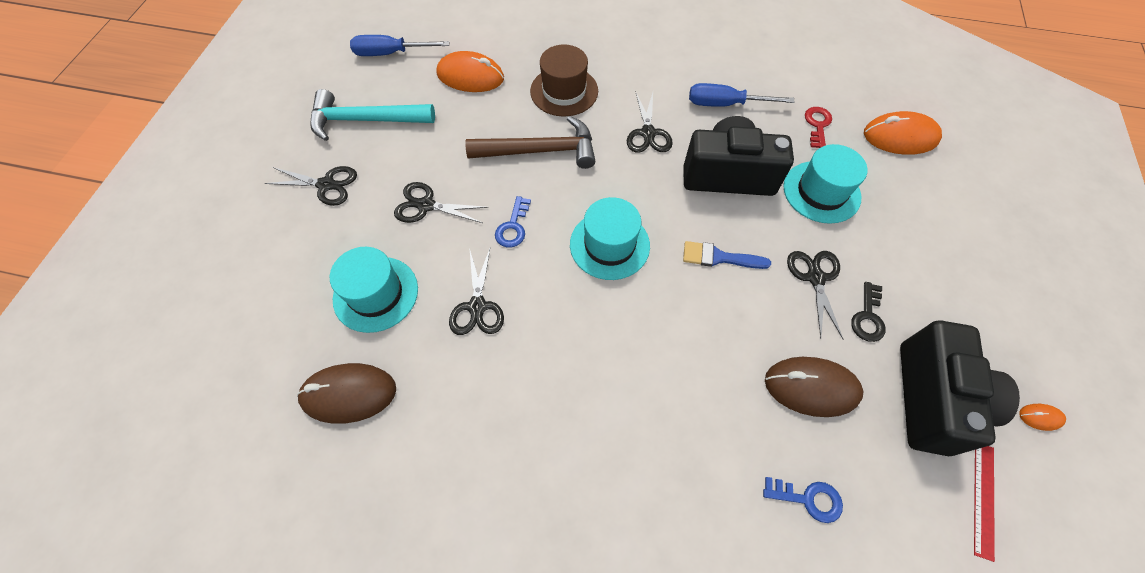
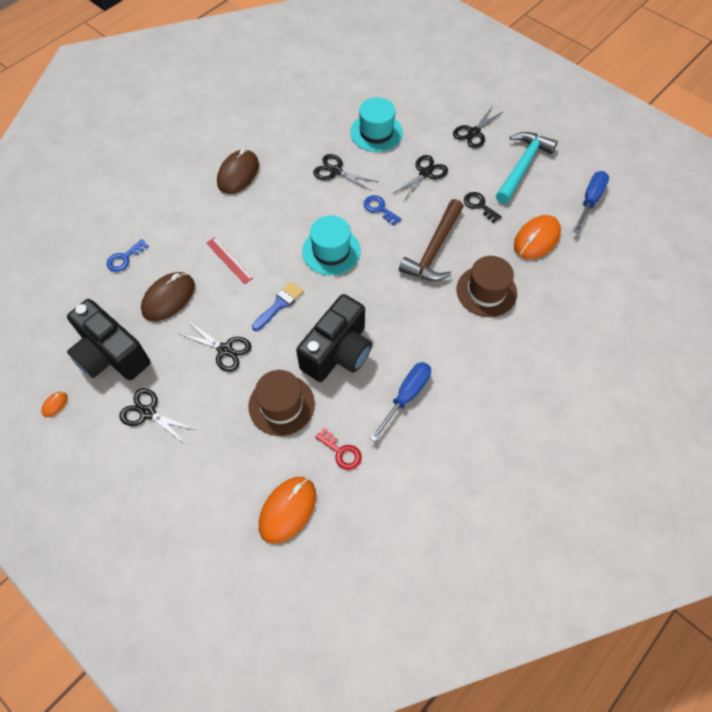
camera: 120 degrees right, 0 degrees up
(349, 394) = (324, 107): brown mouse -> brown mouse (238, 174)
(648, 133) = (409, 323): black scissors -> black scissors (148, 413)
(821, 192) = (281, 405): turquoise hat -> brown hat
(868, 317) = (179, 360): black key -> black key (479, 205)
(984, 499) = (54, 336): red ruler -> red ruler (229, 260)

